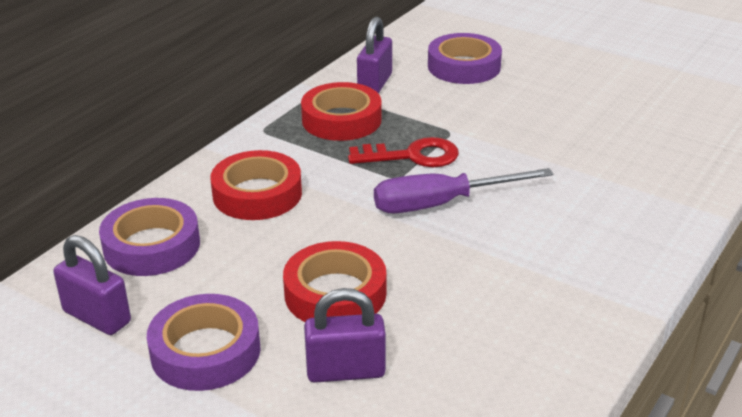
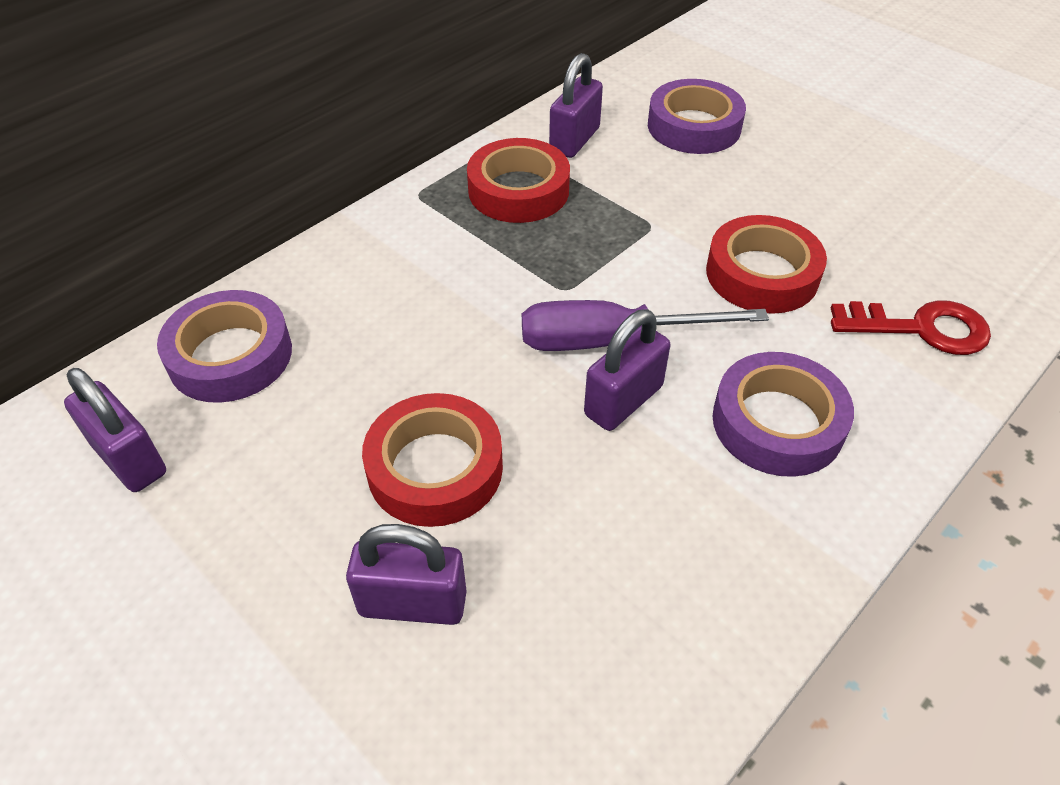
camera: 10 degrees right, 15 degrees up
(205, 351) = (244, 538): purple tape -> purple tape (777, 423)
(257, 194) = (382, 292): red tape -> red tape (762, 274)
(412, 156) = (593, 258): red key -> red key (920, 328)
(461, 238) = (623, 401): none -> purple padlock

